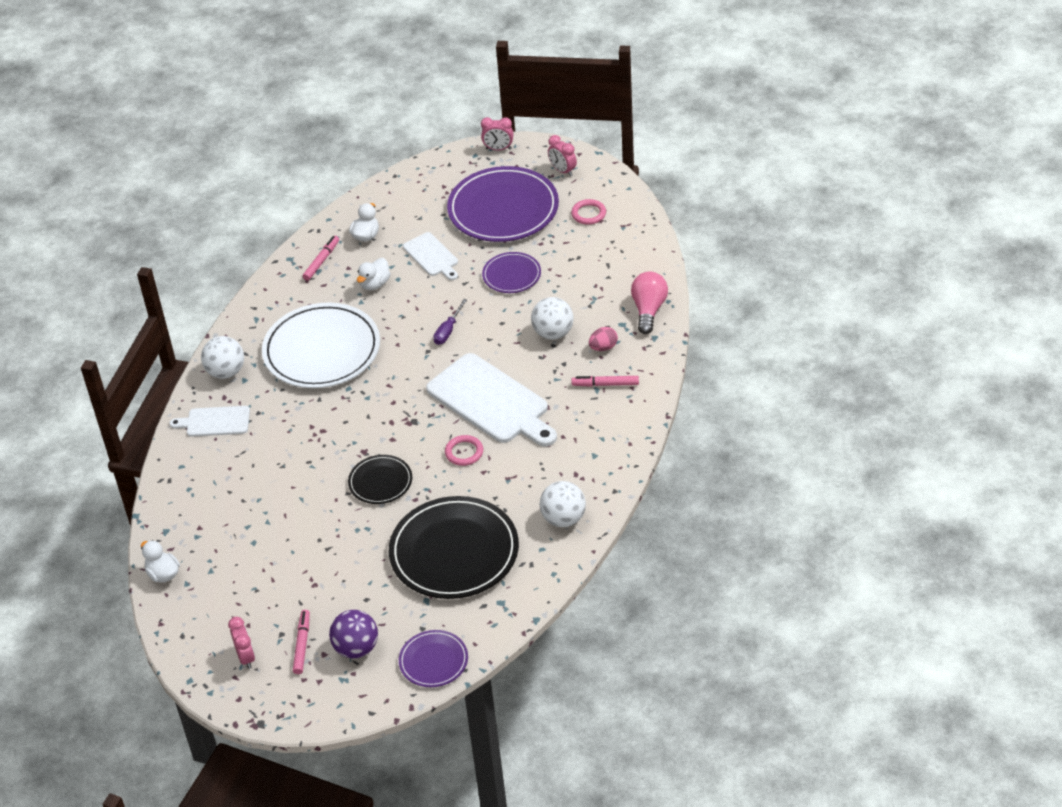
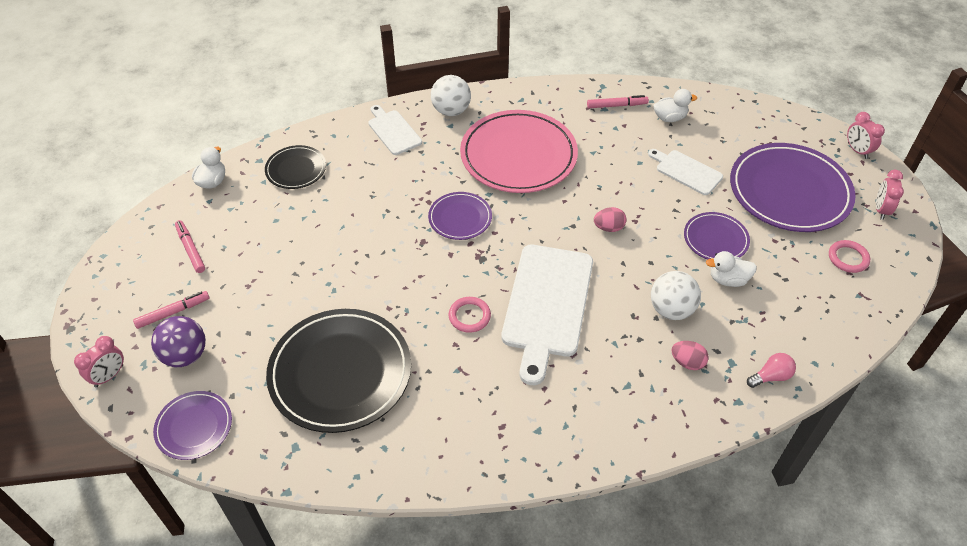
camera: 55 degrees right, 5 degrees up
(246, 657) = (143, 280): pink clock -> pink clock (109, 376)
(322, 350) = (518, 155): white plate -> pink plate
(359, 417) = (460, 218): none -> purple plate
(375, 284) = (620, 151): white duck -> white duck (728, 279)
(380, 482) = (394, 271): black plate -> black plate (296, 169)
(432, 256) = (686, 171): white cutting board -> white cutting board turned 105 degrees clockwise
(448, 330) = (608, 228): purple screwdriver -> pink egg
(563, 519) = (435, 447): white ball -> none
(605, 384) = (640, 390): pink marker -> pink marker (191, 249)
(648, 310) = (771, 376): pink light bulb -> pink light bulb, size x0.62

